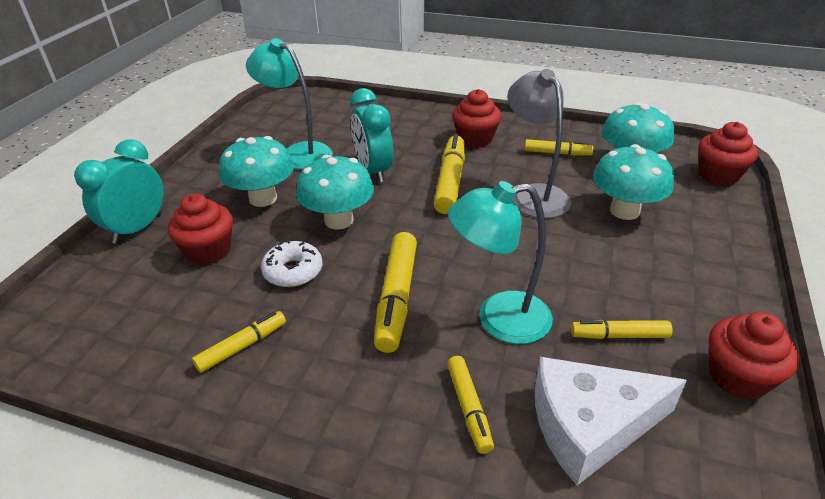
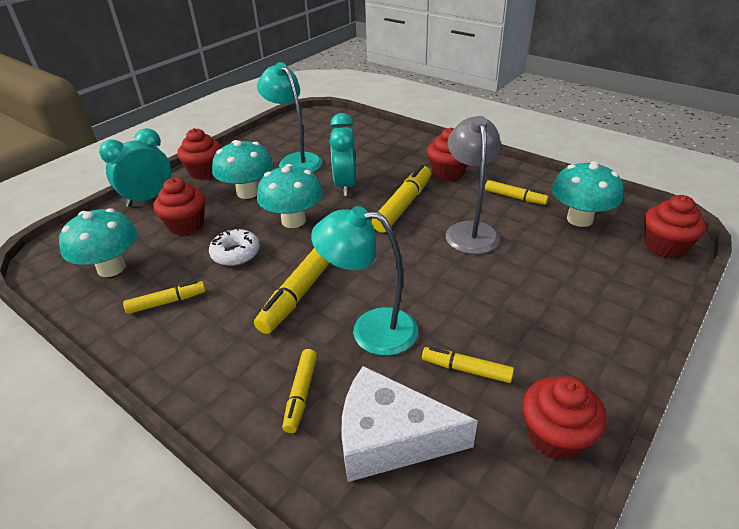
camera: 20 degrees right, 0 degrees up
(192, 184) = (205, 172): none -> red cupcake
(624, 211) = (545, 261): turquoise mushroom -> turquoise mushroom (111, 268)

